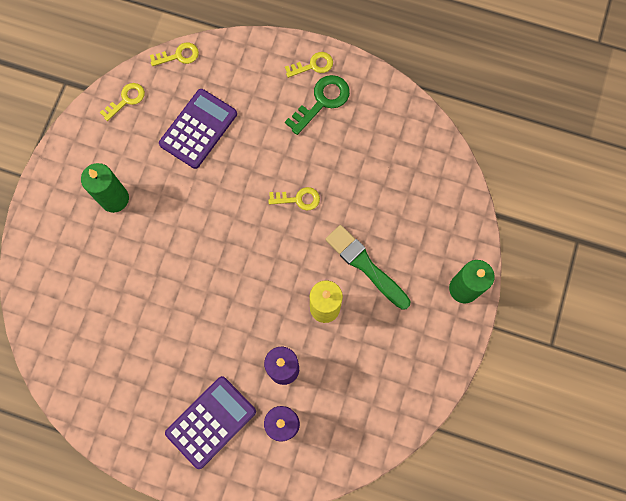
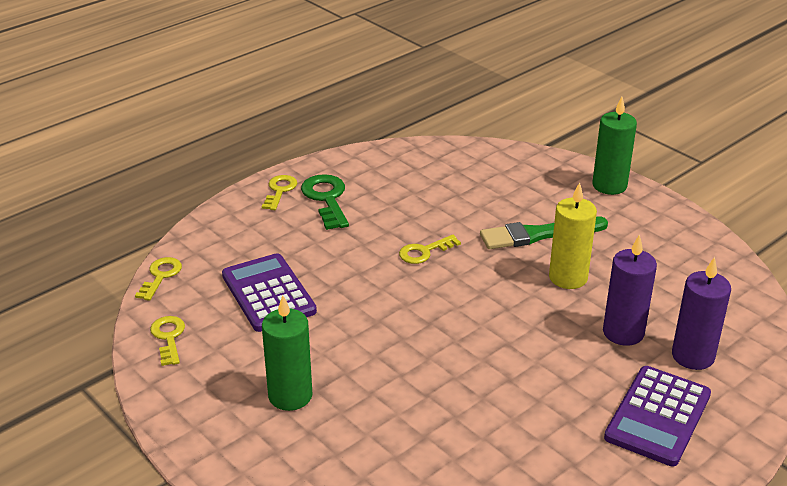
camera: 60 degrees left, 40 degrees down
(211, 422) = (658, 416): purple calculator -> purple calculator turned 135 degrees counterclockwise
(298, 199) = (424, 252): yellow key -> yellow key turned 150 degrees counterclockwise

